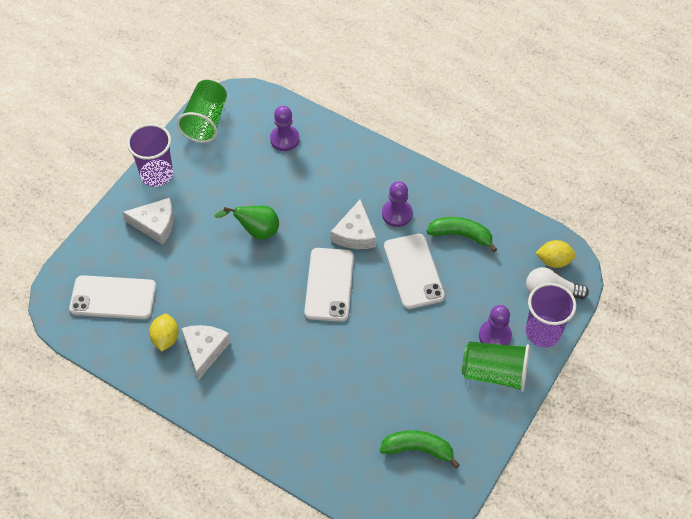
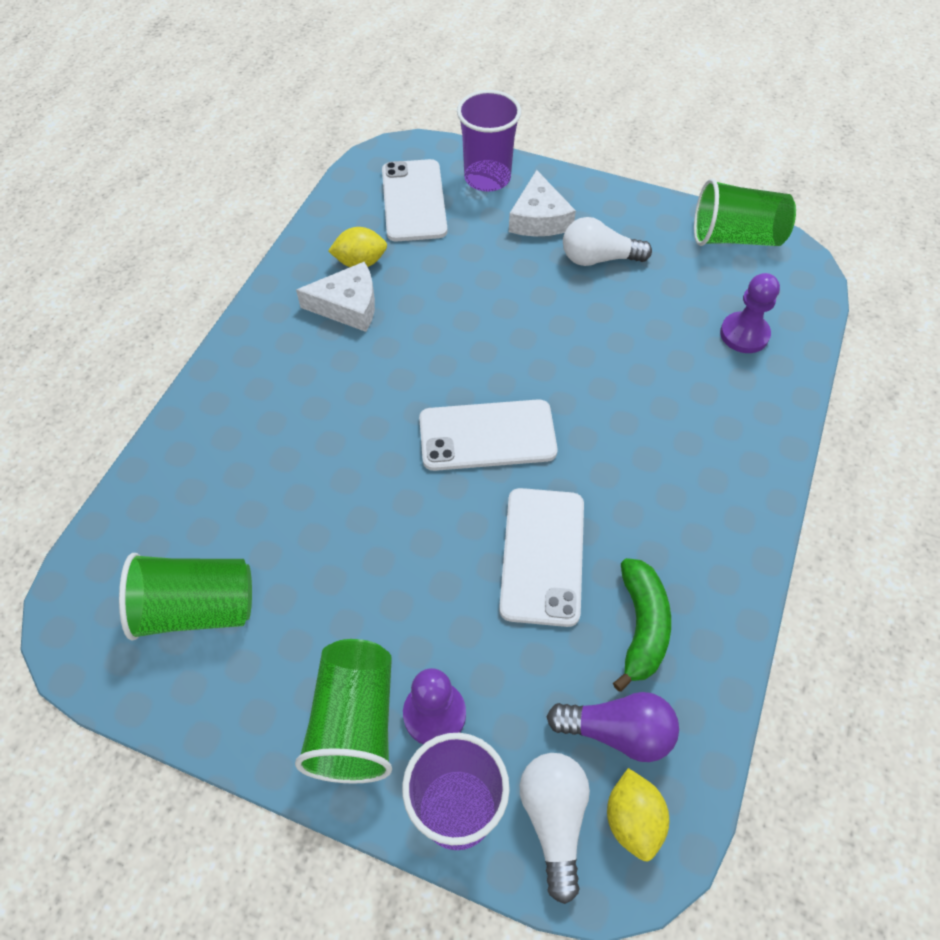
camera: 80 degrees right, 0 degrees up
(156, 174) = (622, 204): purple cup -> purple cup (487, 178)
(202, 198) = (598, 259): none -> white light bulb
(256, 231) = (560, 328): green pear -> none
(355, 233) = (594, 456): white cheese -> none
(397, 214) = (654, 513): purple pawn -> none
(413, 271) = (542, 555): white phone -> white phone turned 60 degrees counterclockwise
(418, 449) = (197, 608): green banana -> green cup
(513, 258) = (617, 731): none -> purple light bulb

